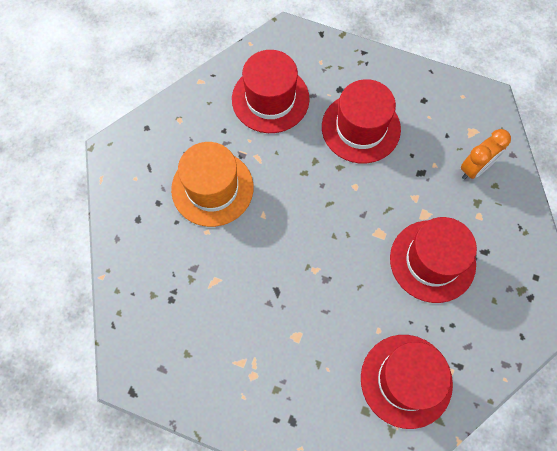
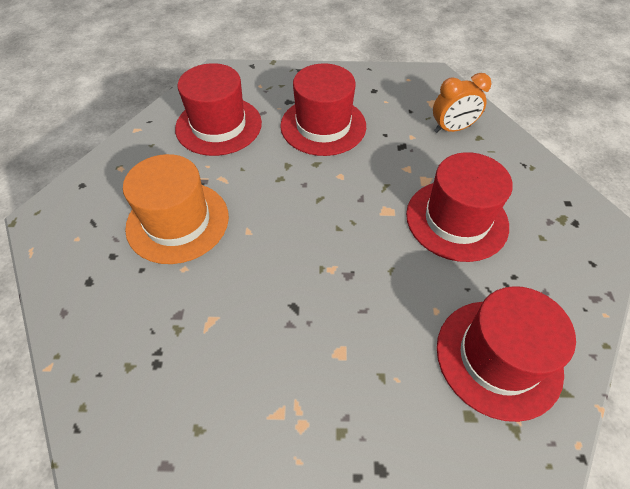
camera: 20 degrees left, 15 degrees down
(475, 168) = (452, 129): orange clock -> orange clock turned 45 degrees clockwise

